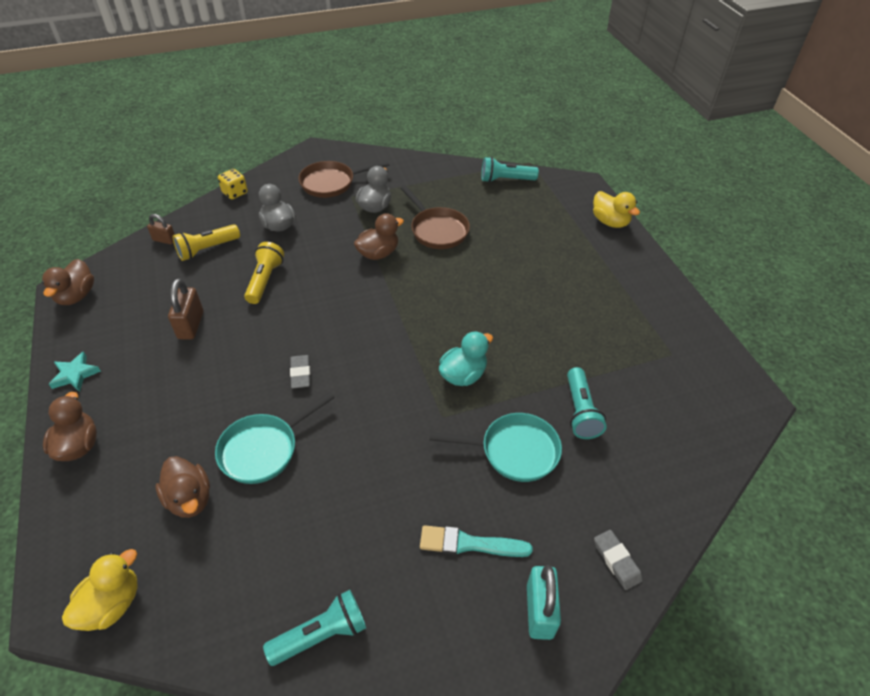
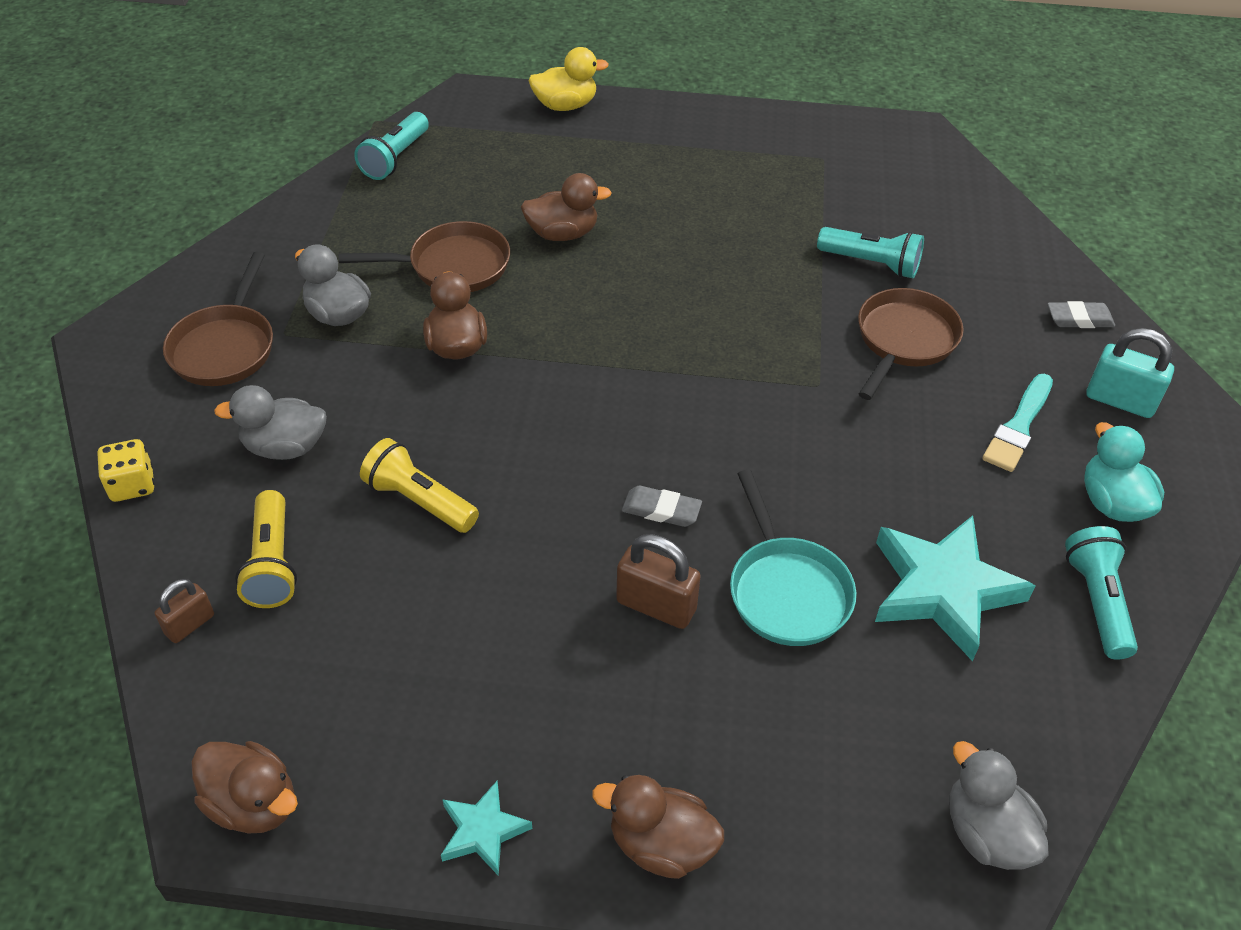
camera: 65 degrees left, 0 degrees up
(112, 604) = (986, 833): yellow duck -> grey duck
(190, 499) = (839, 701): brown duck -> brown duck (562, 234)
(191, 325) = (464, 628): brown padlock -> brown padlock (656, 605)
(295, 532) = (943, 590): none -> turquoise star
(463, 375) = (759, 341): turquoise duck -> turquoise duck (1112, 503)
(514, 451) = (904, 340): turquoise pan -> brown pan

